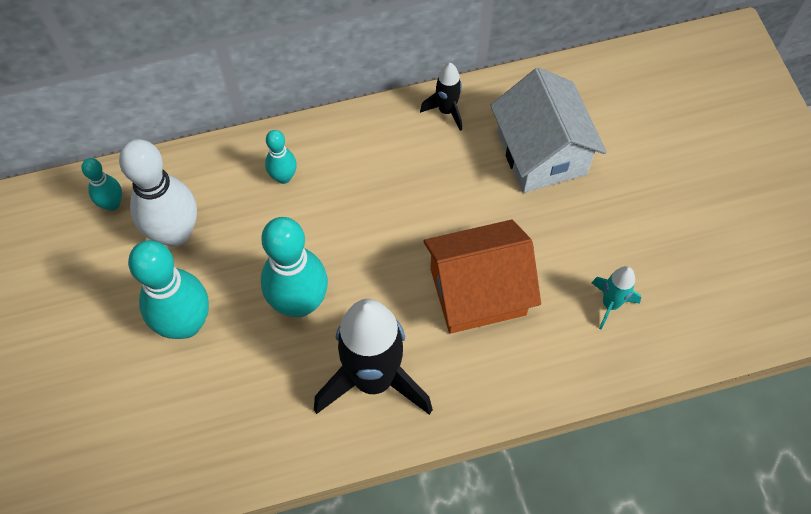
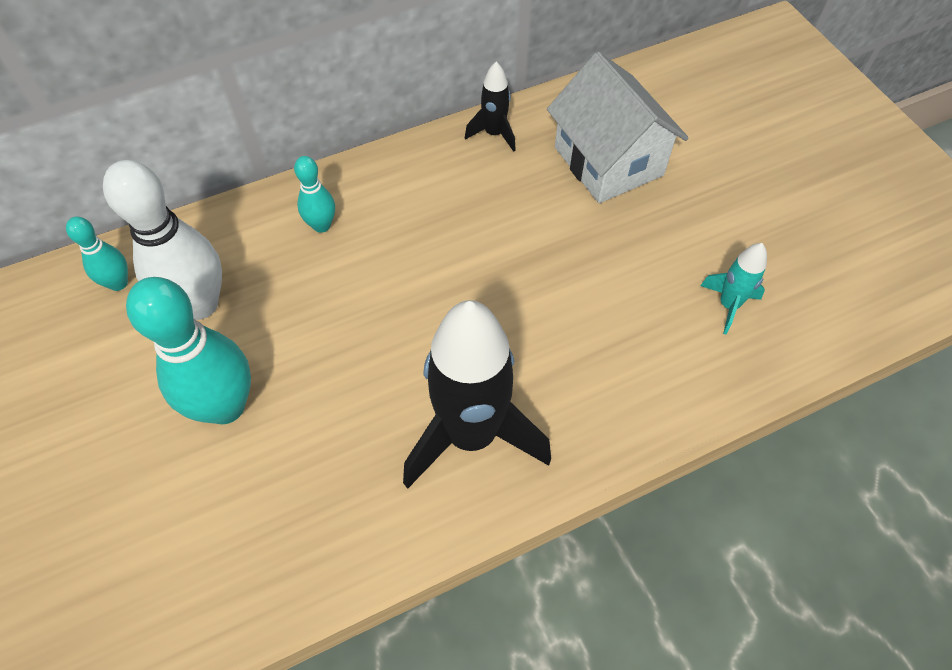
camera: 10 degrees left, 5 degrees down
(299, 303) = (363, 360): turquoise bowling pin -> none
(478, 291) = (573, 315): orange house -> none

